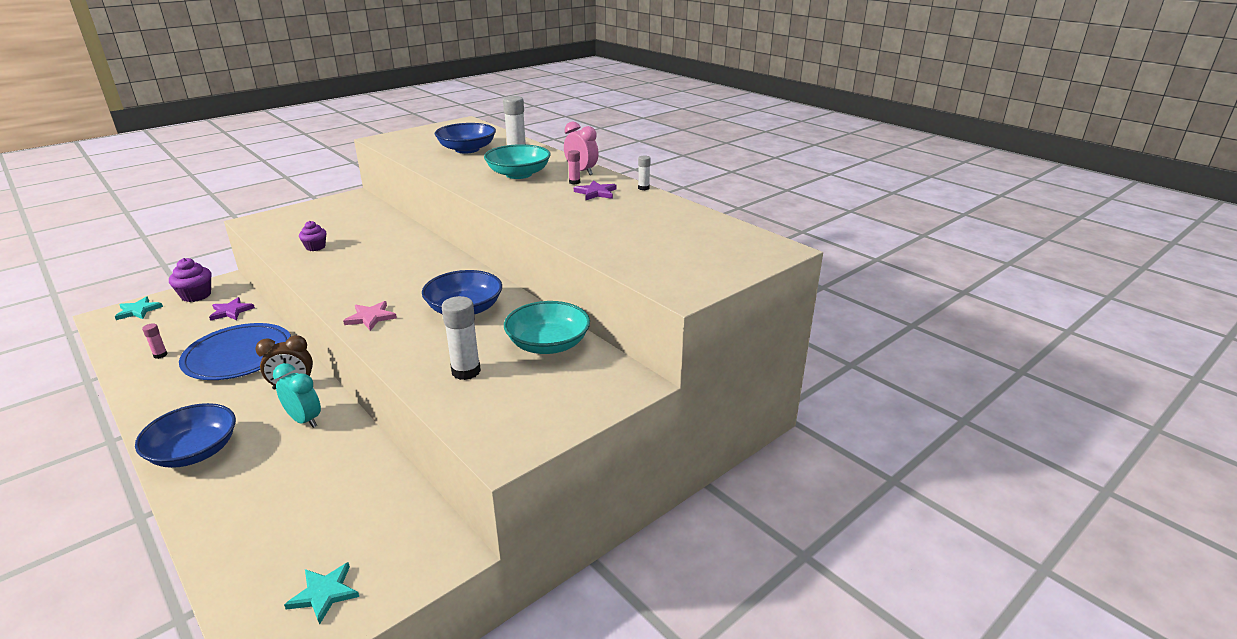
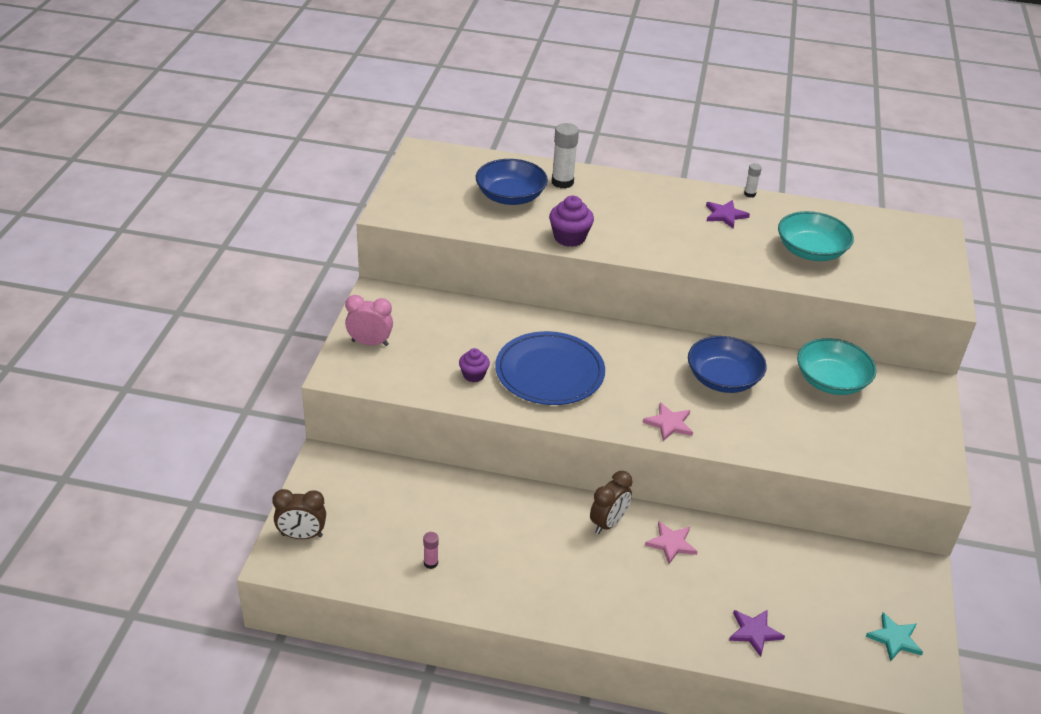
camera: 40 degrees left, 10 degrees up
(138, 310) = (302, 535): turquoise star -> brown clock
(194, 452) = (638, 616): blue bowl -> none
(196, 295) = (328, 488): purple cupcake -> purple cupcake (569, 237)
(231, 311) = (403, 486): purple star -> purple star (754, 632)
(238, 355) = (505, 523): blue plate -> blue plate (549, 372)
(304, 420) = (671, 543): turquoise clock -> pink star
(466, 371) = (819, 433): white glue stick -> none
(518, 174) = (623, 215): turquoise bowl -> turquoise bowl (811, 251)
(574, 182) = (686, 208): pink glue stick -> none
(581, 171) = (667, 191): pink clock -> pink clock (370, 343)

